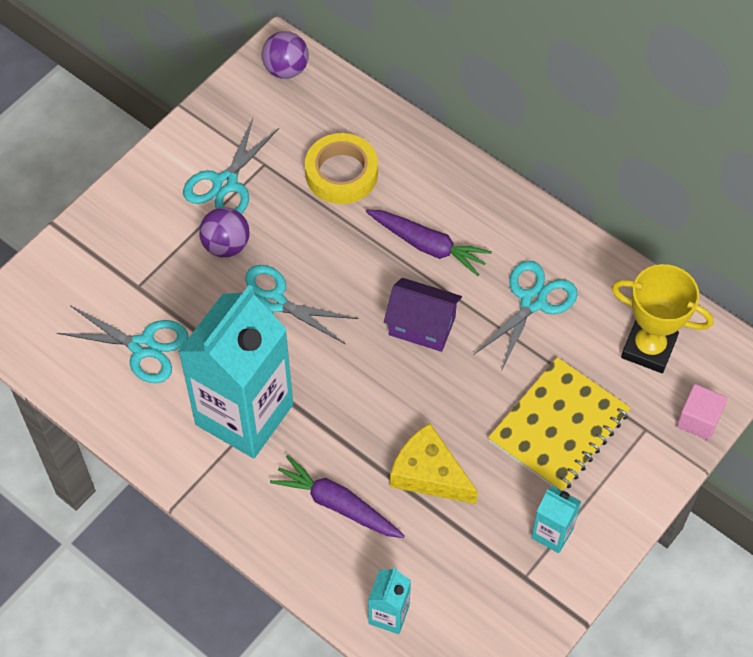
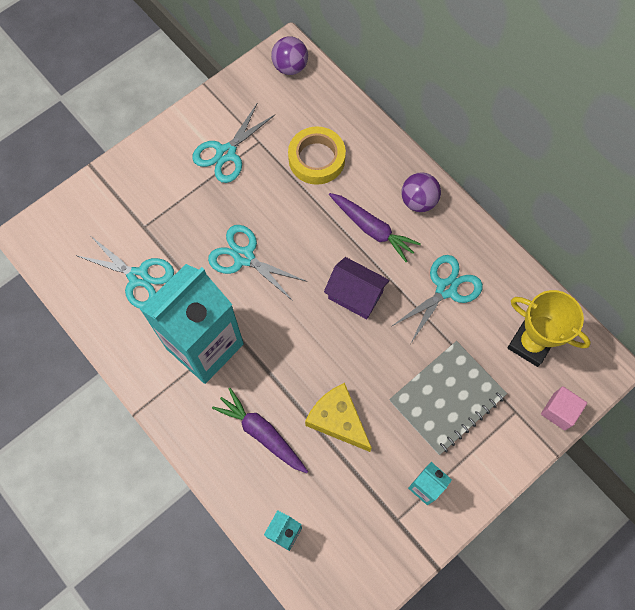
camera: 10 degrees right, 10 degrees up
(226, 245) = (217, 204): purple ball -> purple ball (418, 201)
(559, 427) = (447, 398): yellow notebook -> grey notebook

